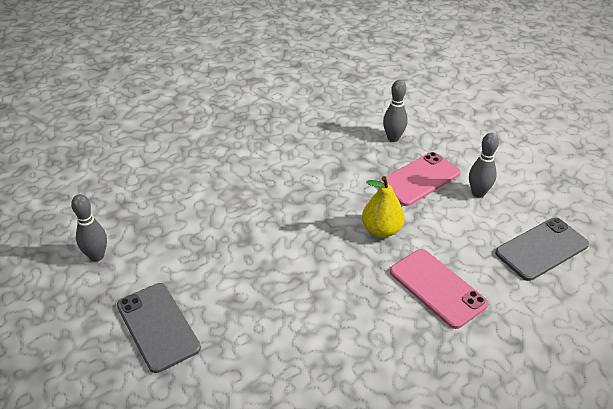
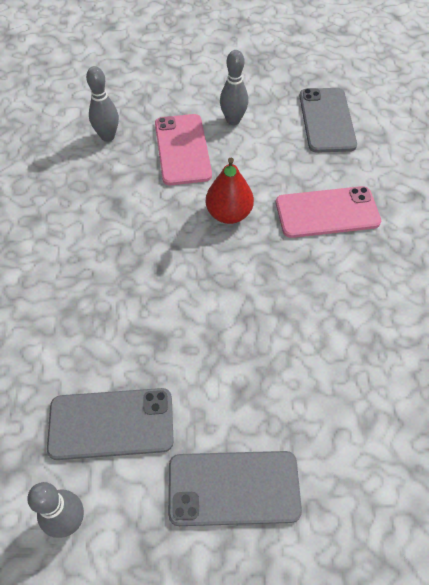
camera: 60 degrees left, 15 degrees up
(169, 245) = (111, 423): none -> grey phone
(381, 230) = (229, 214): yellow pear -> red pear

